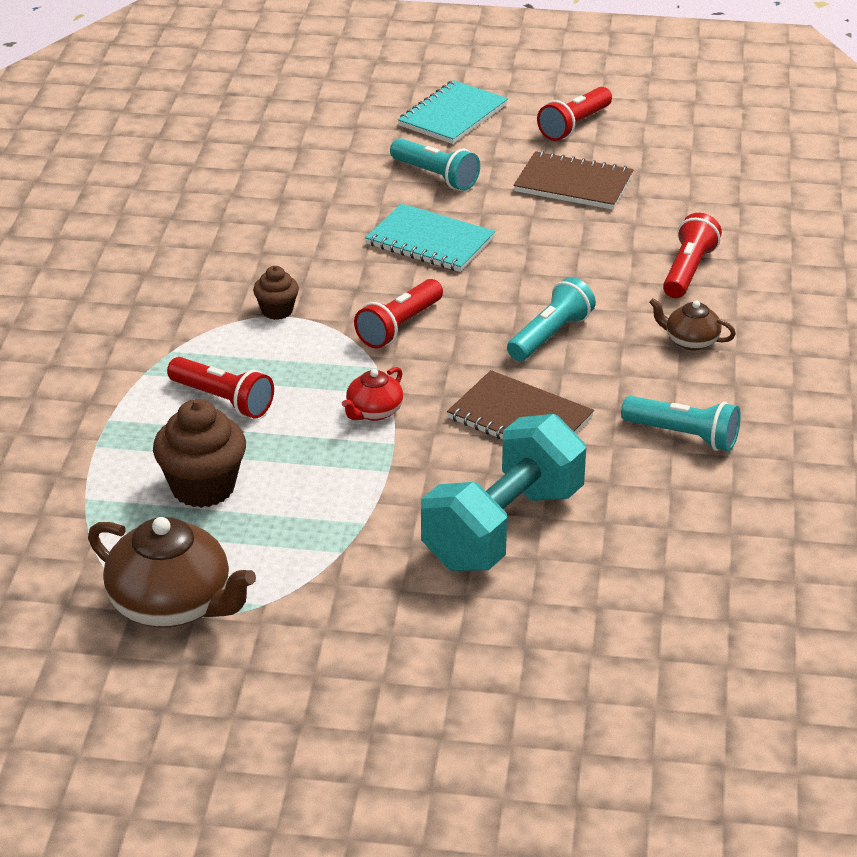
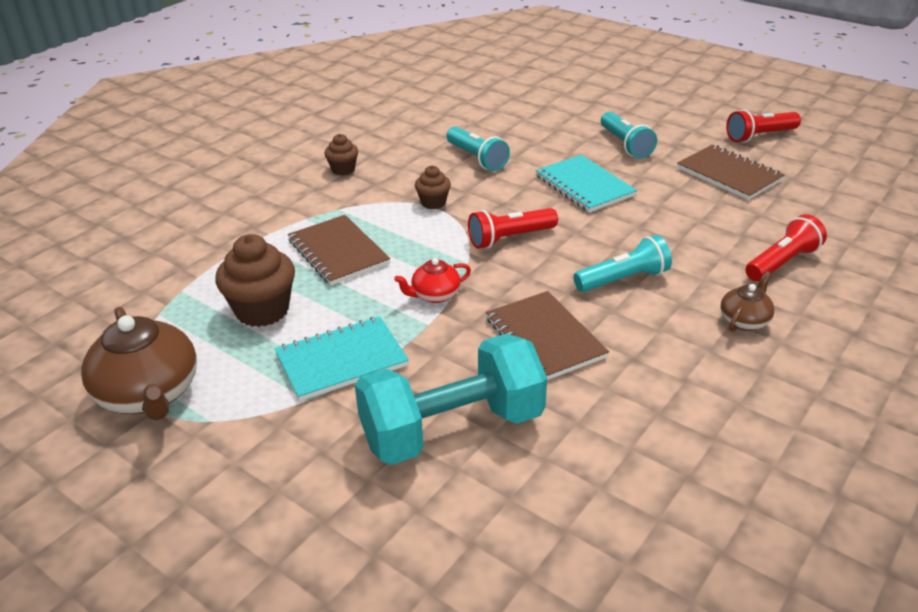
camera: 30 degrees right, 0 degrees up
(127, 301) = (343, 169): none -> brown cupcake
(223, 400) = (338, 252): red flashlight -> brown notebook
(453, 115) = (670, 110): turquoise notebook -> turquoise notebook (341, 361)
(683, 435) = (679, 402): turquoise flashlight -> turquoise flashlight (477, 158)
(690, 341) = (744, 320): brown teapot -> brown teapot turned 75 degrees clockwise

